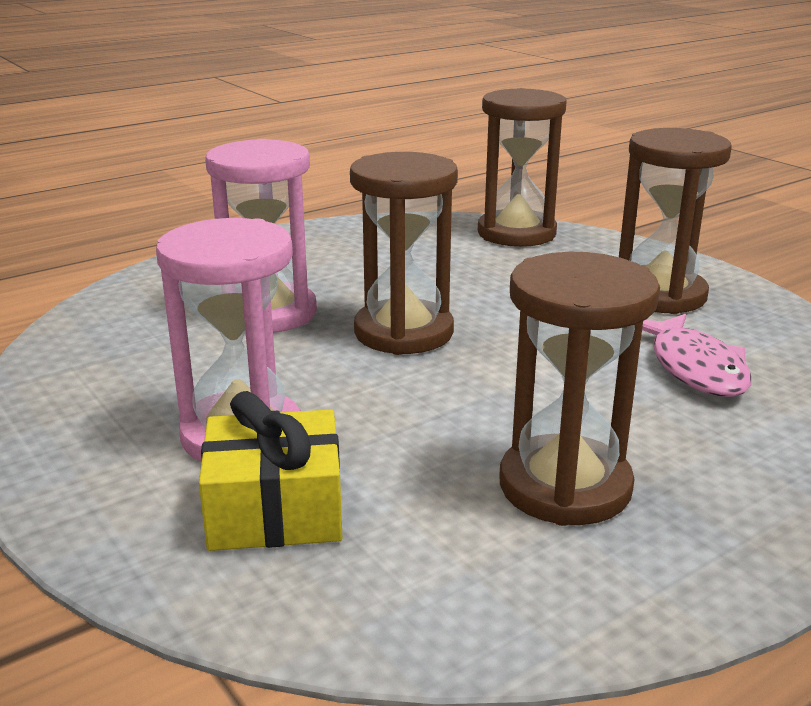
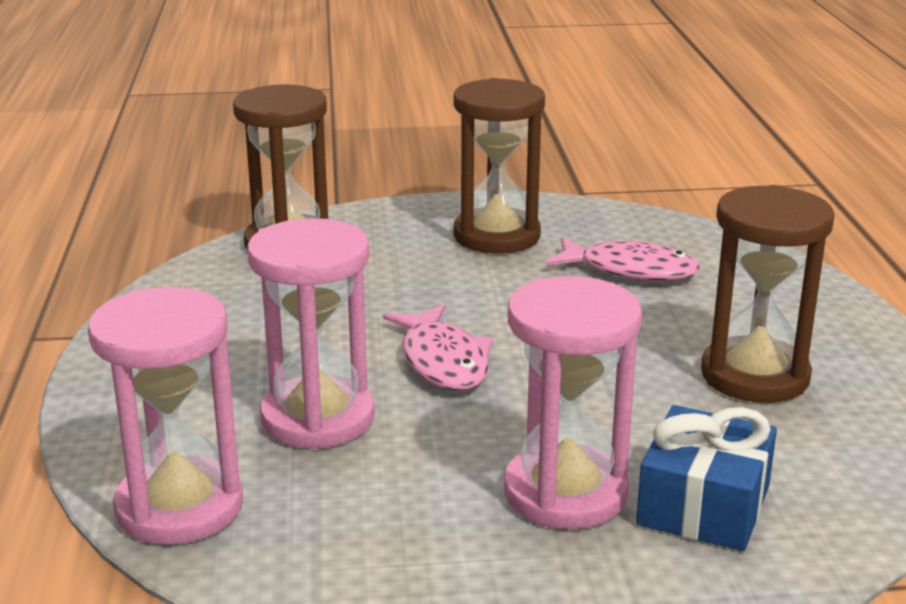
camera: 60 degrees left, 0 degrees up
(119, 306) = (179, 507): none -> pink hourglass
(275, 510) = (703, 505): yellow gift -> blue gift
(403, 332) = (443, 361): brown hourglass -> pink fish

